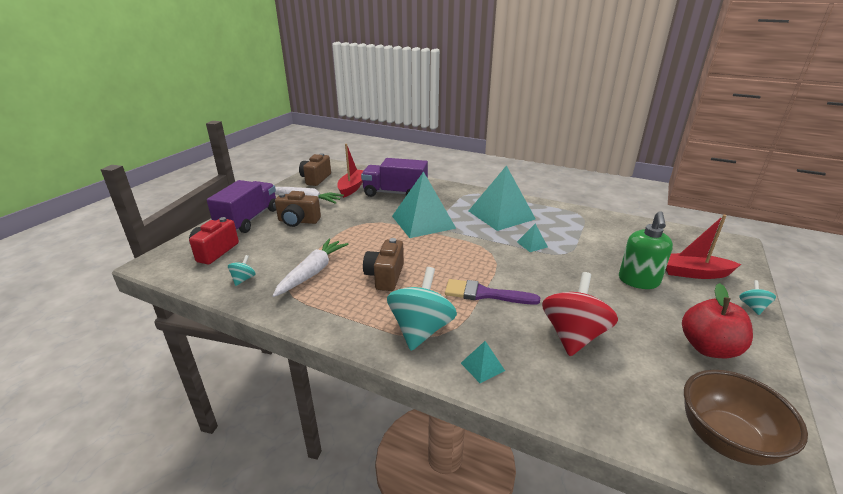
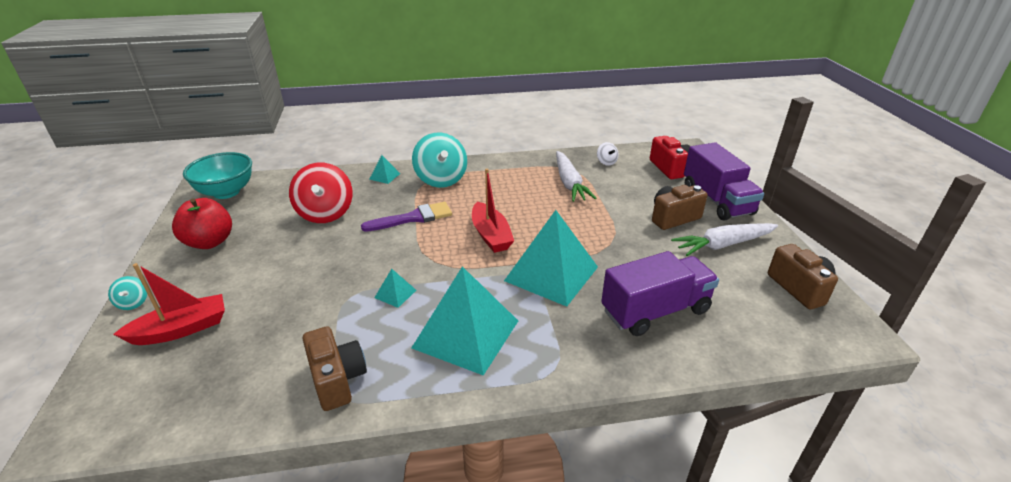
camera: 145 degrees right, 5 degrees up
(243, 279) = (606, 162): turquoise spinning top -> white spinning top
(352, 188) = (724, 294): red boat -> red boat (490, 235)
(385, 276) = (509, 201): brown camera -> brown camera (337, 379)
(638, 281) = (258, 289): green soap dispenser -> none
(726, 440) = (226, 192): brown bowl -> turquoise bowl

